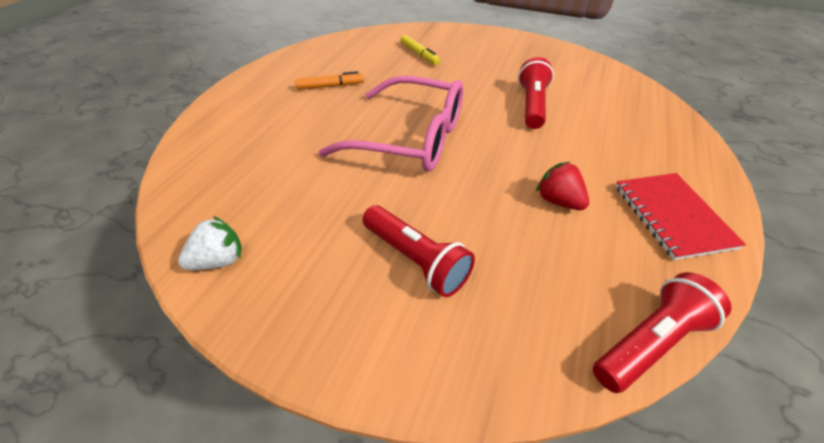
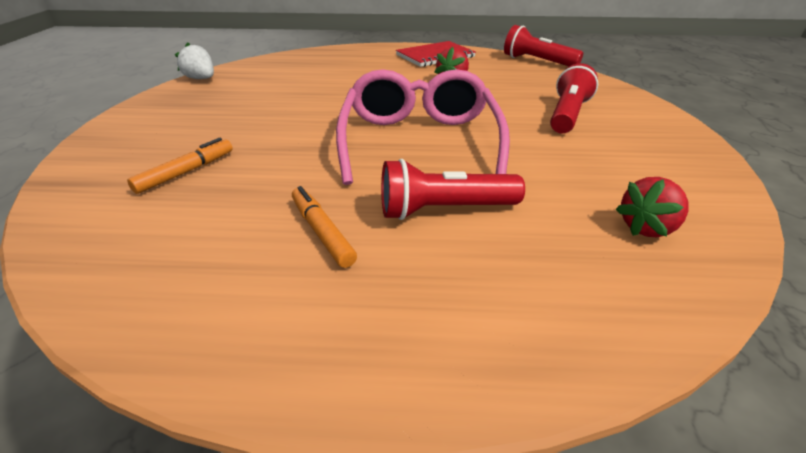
camera: 110 degrees left, 10 degrees down
(219, 260) = (700, 196): white strawberry -> white strawberry (201, 79)
(224, 202) = (647, 228): none -> red strawberry
(419, 54) = (185, 172): yellow marker -> orange marker
(532, 105) = (317, 94): red flashlight -> red flashlight (444, 210)

